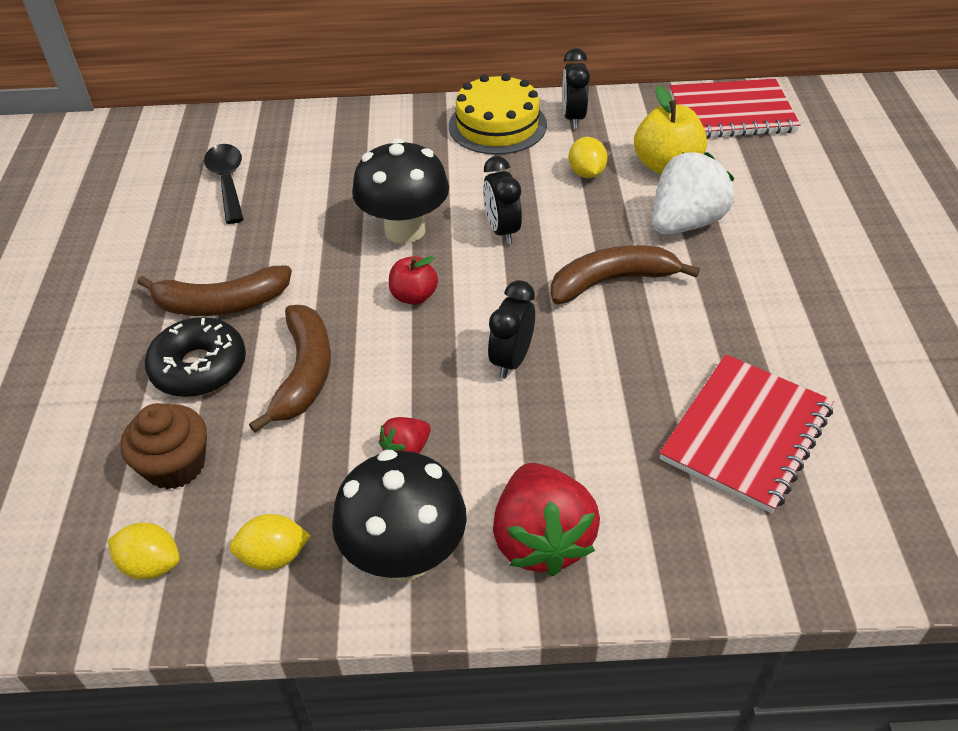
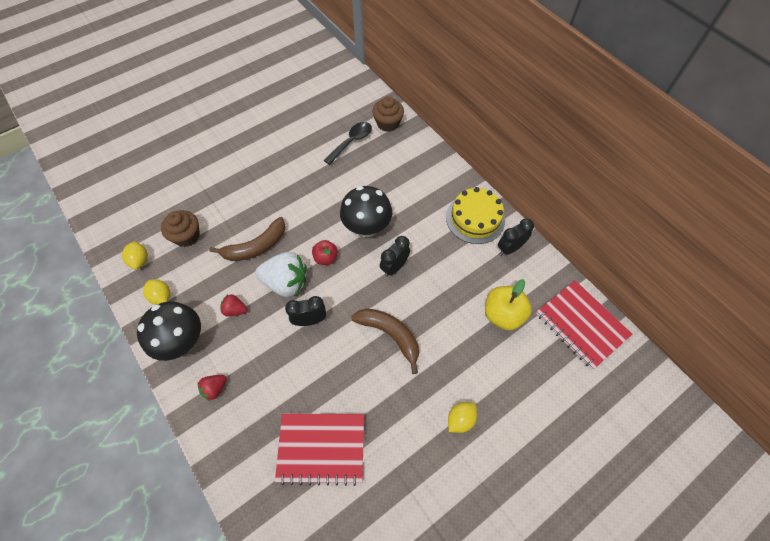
camera: 55 degrees right, 15 degrees up
(199, 368) = (238, 209): black donut -> none
(221, 304) = (277, 192): brown banana -> none
(240, 133) = (388, 123): none -> brown cupcake
(541, 540) = (215, 388): red strawberry -> red strawberry, size x0.49
(586, 173) = (467, 280): yellow lemon -> yellow lemon (460, 419)
(685, 223) = (460, 347): white strawberry -> white strawberry (286, 283)

